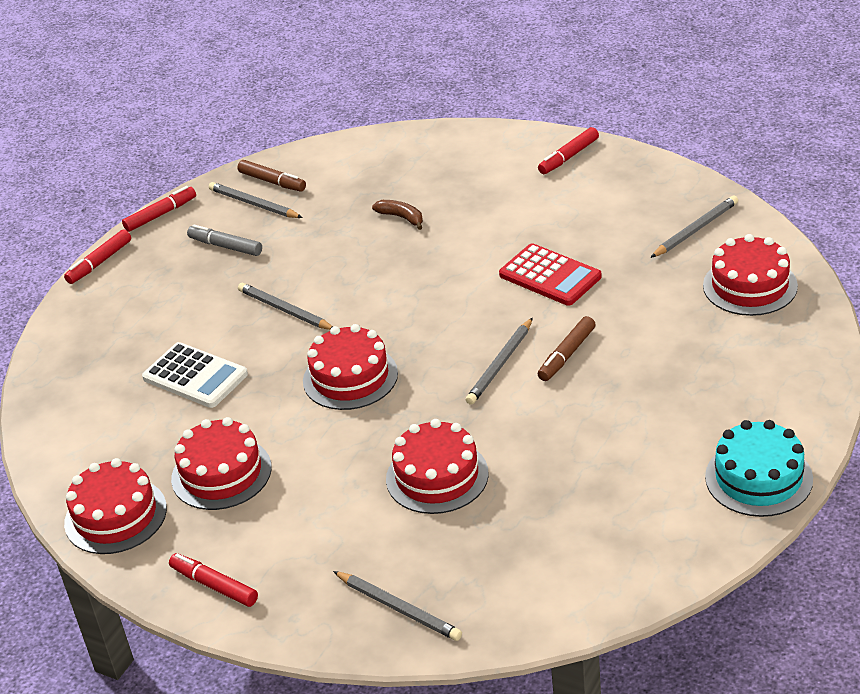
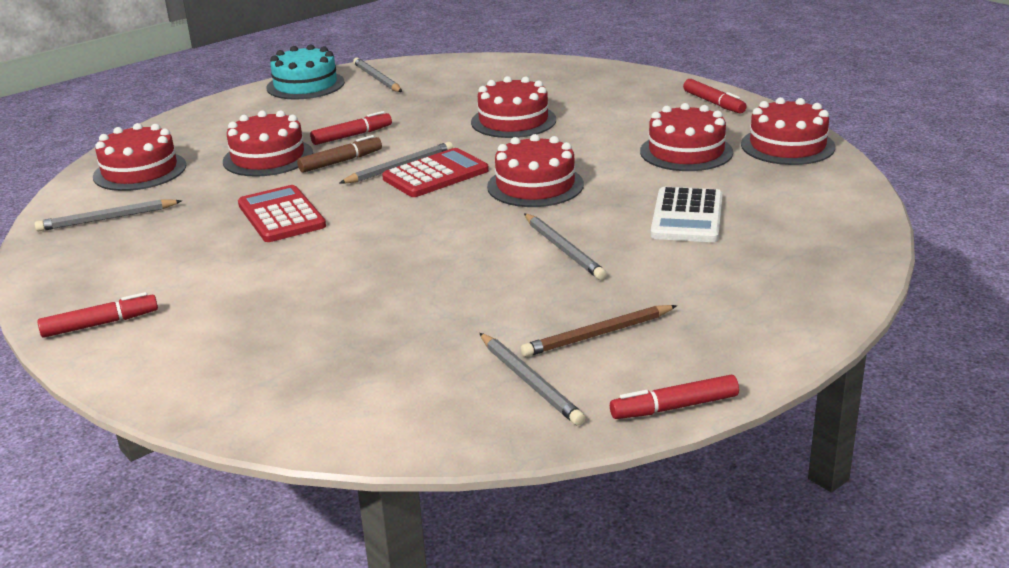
camera: 160 degrees left, 10 degrees down
(99, 262) = (782, 361): red marker -> red marker (352, 135)
(195, 376) = (687, 216): white calculator -> white calculator turned 135 degrees counterclockwise
(225, 246) = (597, 334): grey marker -> brown pencil
(272, 182) = (483, 409): brown marker -> none
(398, 608) = (589, 77): grey pencil -> grey pencil (377, 79)
(401, 217) = (360, 308): brown banana -> none
(456, 364) = (436, 175): none -> red calculator
(647, 339) = (268, 157): none -> red cake

